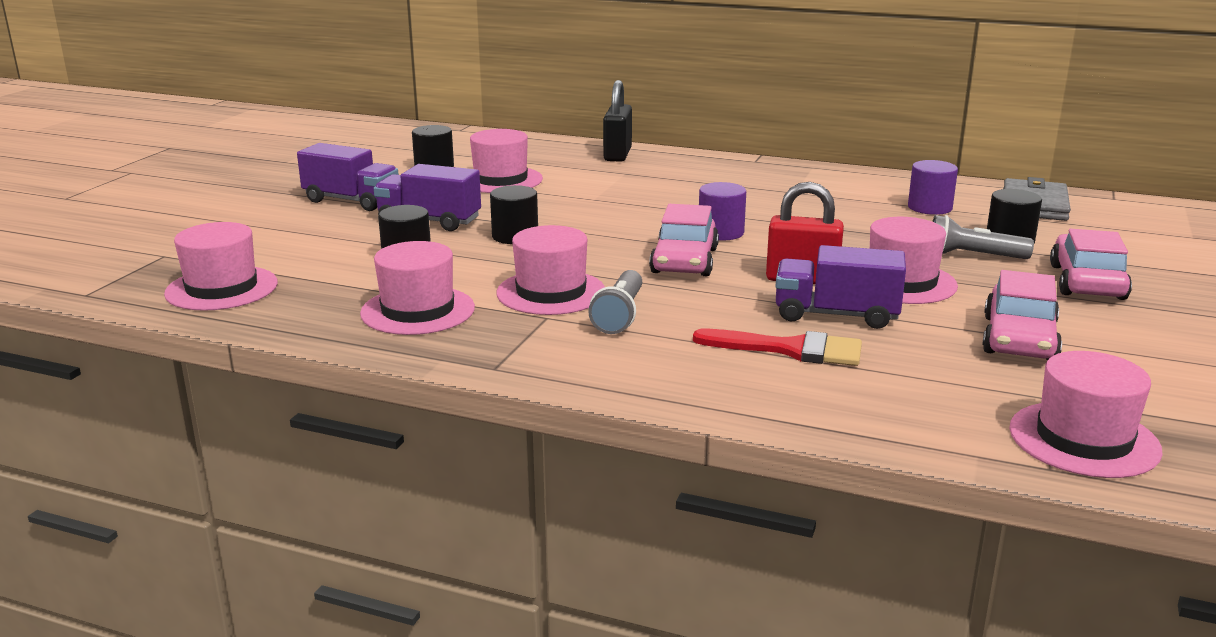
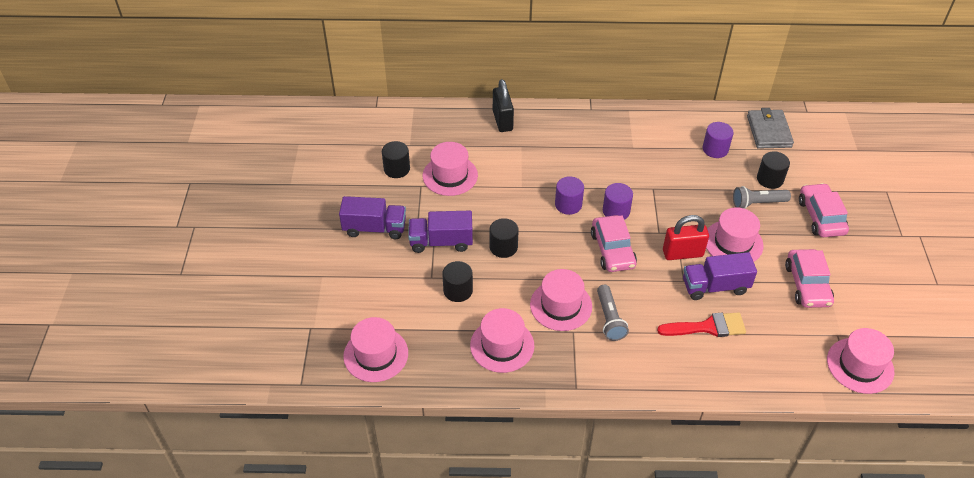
camera: 20 degrees left, 25 degrees up
(650, 219) = (568, 204): none -> purple cylinder

